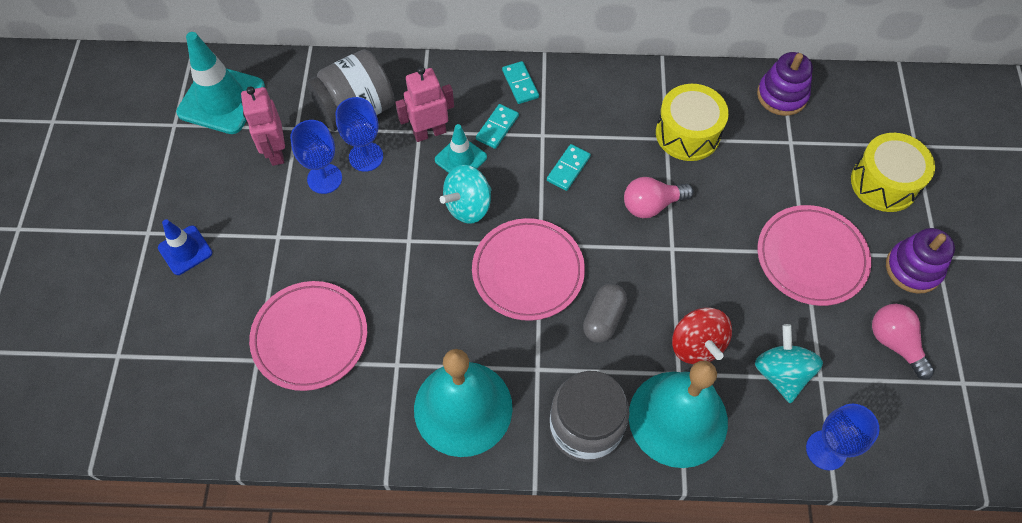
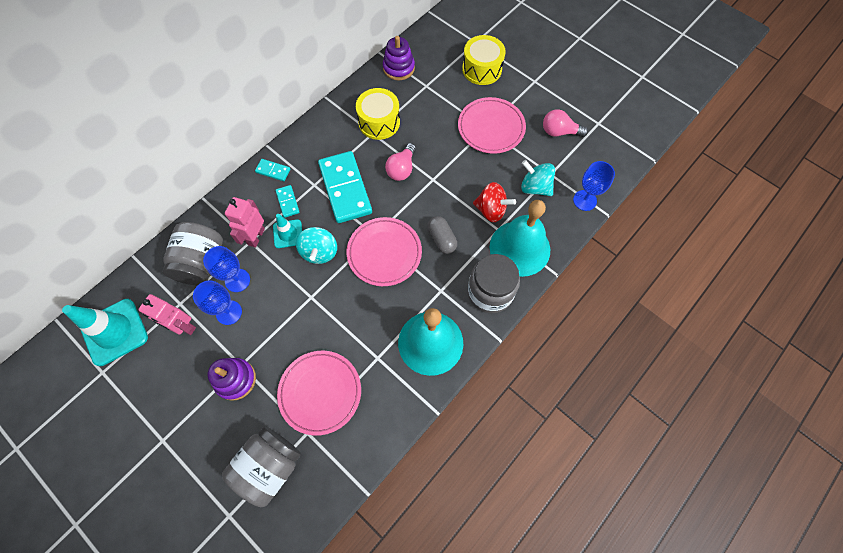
camera: 50 degrees left, 5 degrees up
(185, 250) = (197, 425): blue traffic cone -> none
(195, 352) = (270, 466): none -> grey jar
(568, 169) = (345, 188): turquoise domino -> turquoise domino, size x2.25
(913, 268) = (532, 95): purple stacking toy -> purple stacking toy (235, 379)

